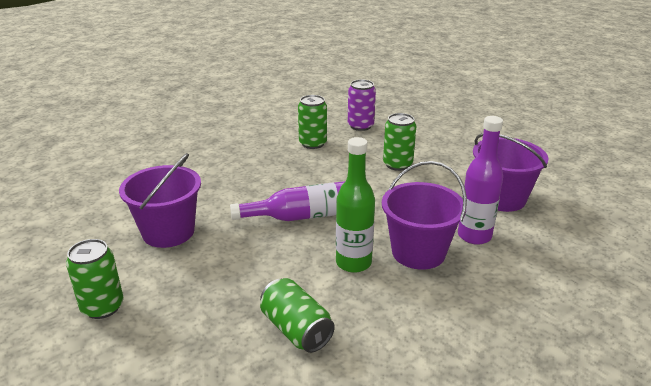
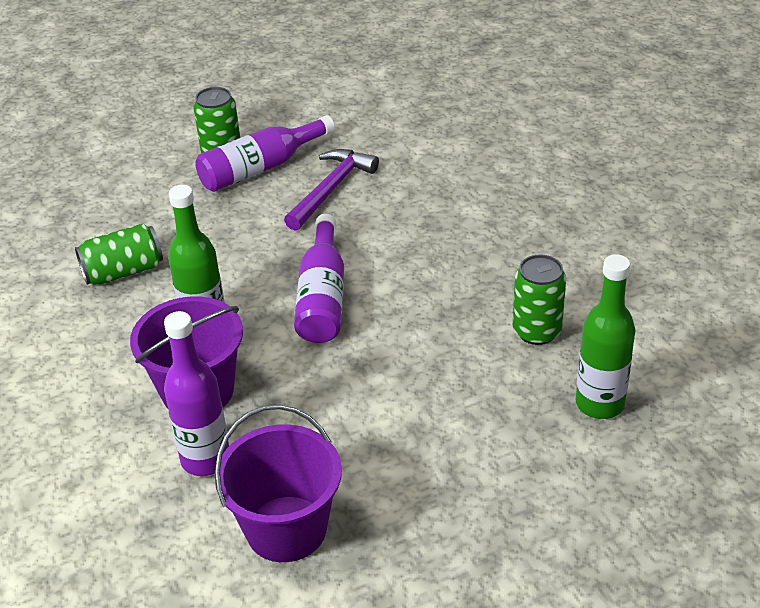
camera: 105 degrees right, 10 degrees up
(130, 276) = (261, 168): none -> purple bottle
(168, 232) = (331, 189): purple bucket -> purple hammer
(360, 126) = (599, 404): purple can -> green bottle
(397, 164) = (436, 423): green can -> none

